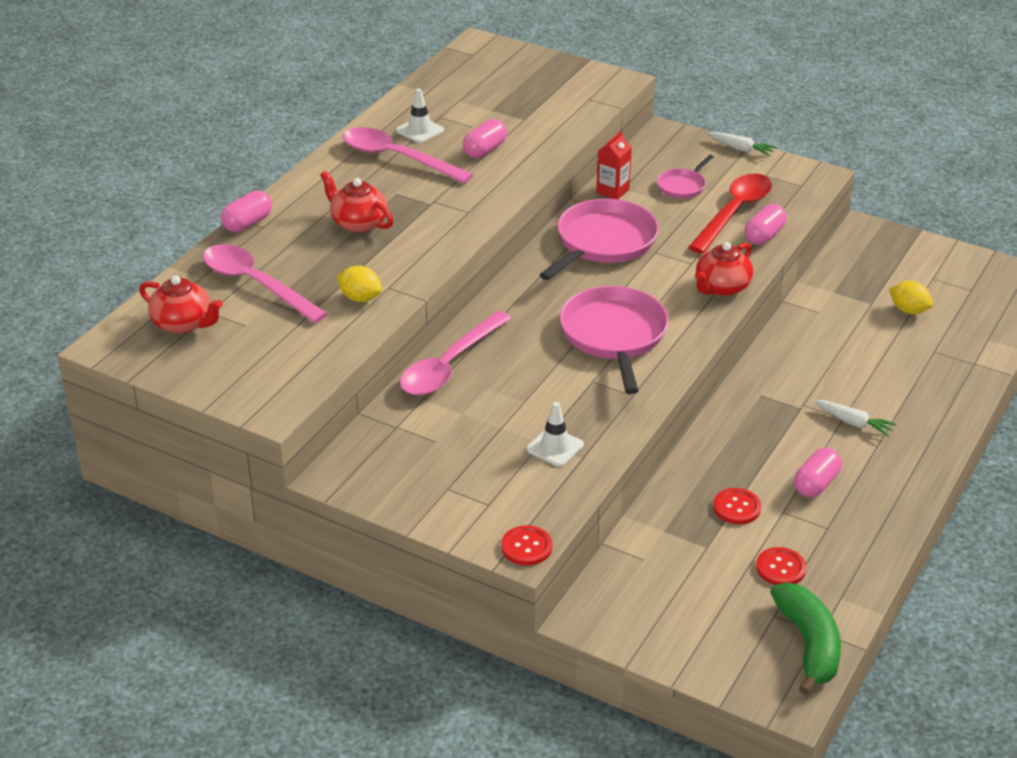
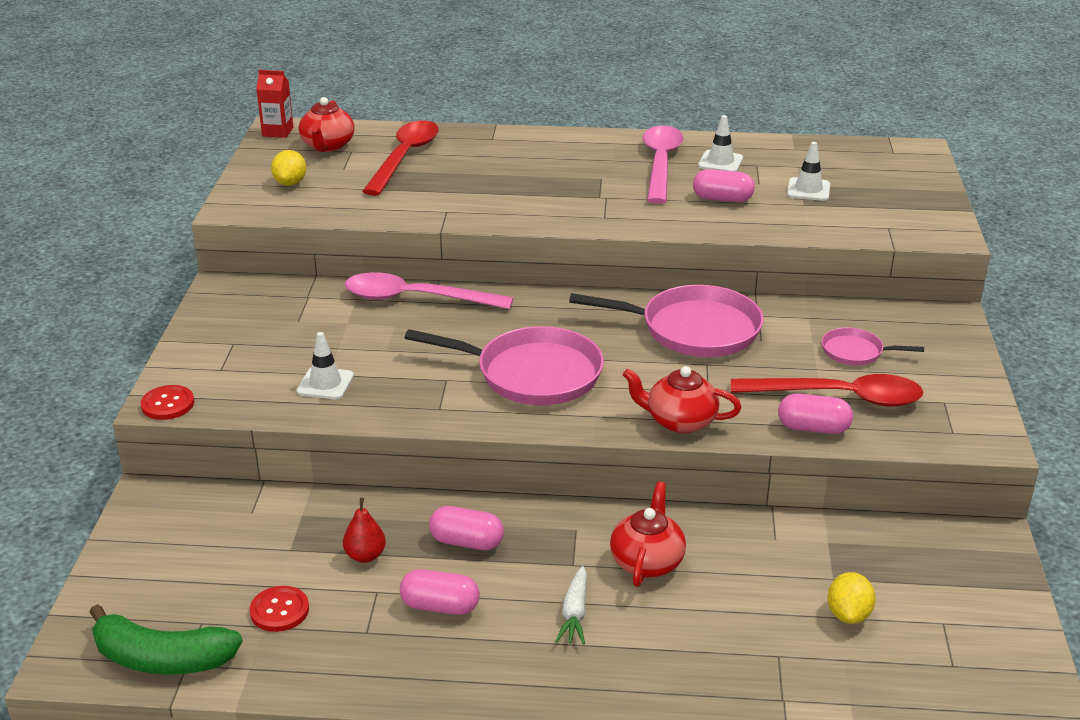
camera: 65 degrees right, 5 degrees down
(248, 223) = (491, 132): pink capsule -> pink capsule (466, 542)
(256, 284) = (405, 157): pink spoon -> red spoon
(358, 223) = (535, 174): red teapot -> red teapot (647, 561)
(360, 298) = (419, 203): yellow lemon -> yellow lemon (290, 183)
(502, 109) = (808, 190): none -> white traffic cone
(612, 191) = (796, 312): red carton -> red carton (277, 132)
(614, 335) = (533, 374): pink pan -> pink pan turned 45 degrees clockwise
(737, 507) = (365, 556): red button -> red pear
(741, 149) = (980, 373): white carrot -> none
(808, 644) = (162, 659): green banana -> green banana turned 45 degrees clockwise

